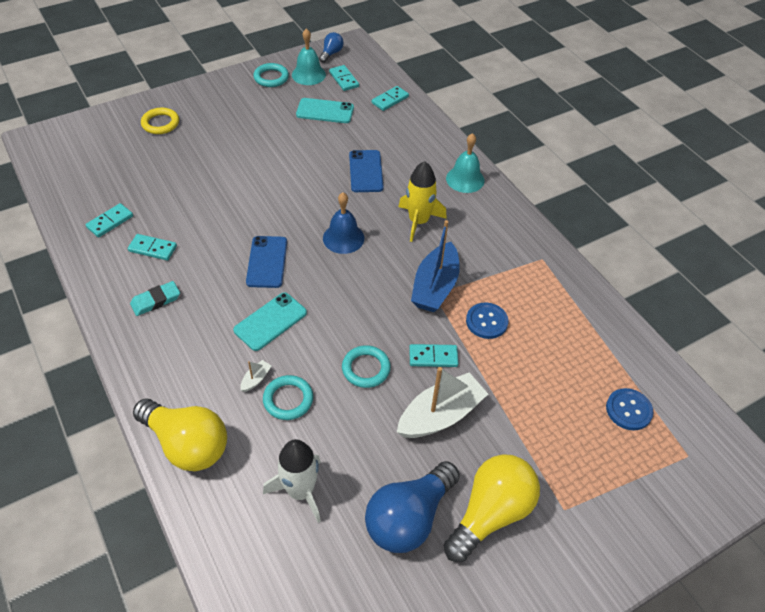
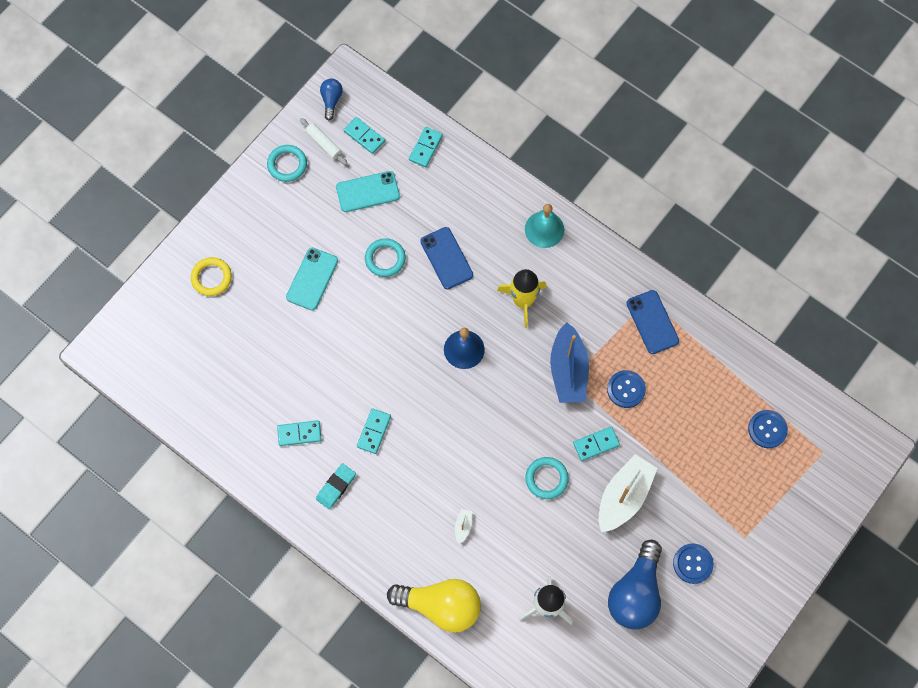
camera: 20 degrees left, 20 degrees up
(110, 222) = (241, 420): turquoise domino -> turquoise domino (374, 431)
(267, 262) = (409, 405): blue phone -> blue phone (652, 322)
(270, 321) = (445, 466): turquoise phone -> turquoise phone (312, 279)
(288, 399) = (498, 533): turquoise ring -> turquoise ring (385, 259)
(308, 74) = (324, 144): turquoise bell -> white rolling pin
(490, 513) = (692, 563): yellow light bulb -> blue button

